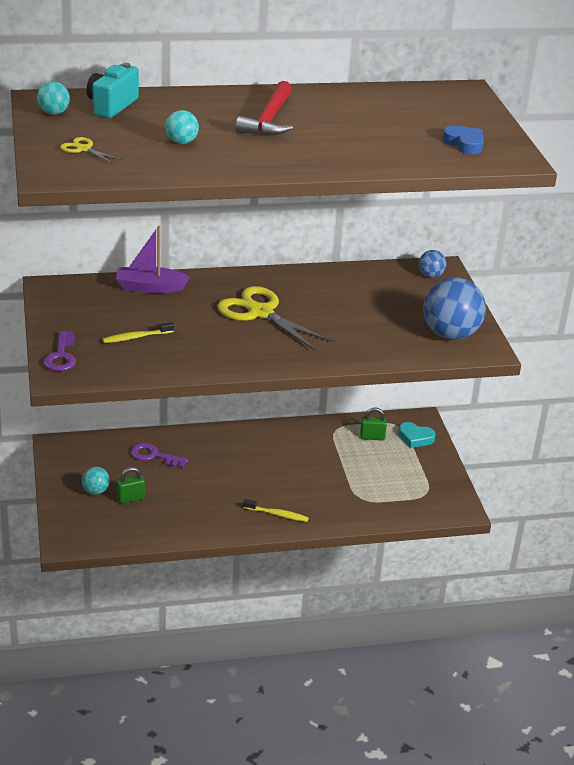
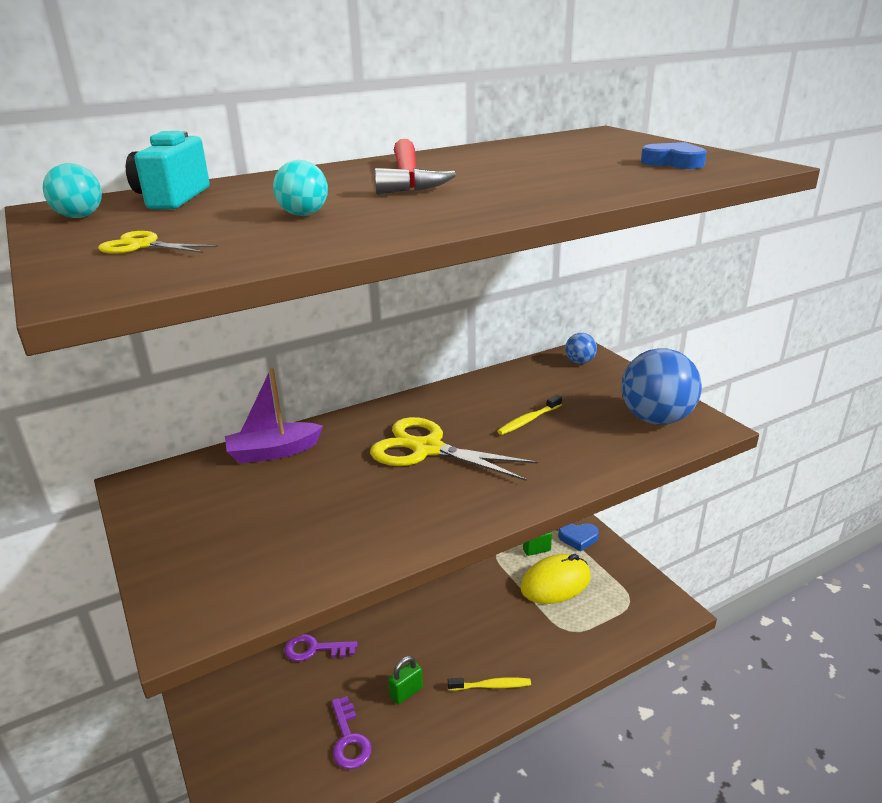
camera: 15 degrees left, 5 degrees down
(61, 356) = (178, 590): purple key -> purple key (349, 739)
(96, 491) = (258, 727): turquoise ball -> none
(130, 498) = (307, 723): green padlock -> green padlock (406, 692)
(136, 337) = (281, 526): yellow toothbrush -> yellow toothbrush (528, 420)
(372, 464) = (555, 583): none -> yellow mouse
(415, 438) = (578, 538): turquoise heart -> blue heart

